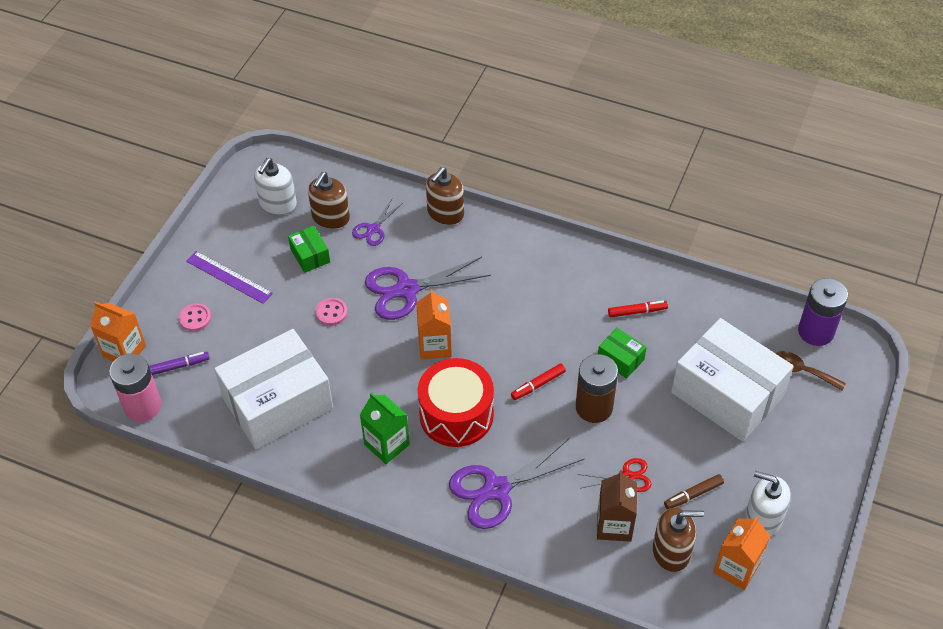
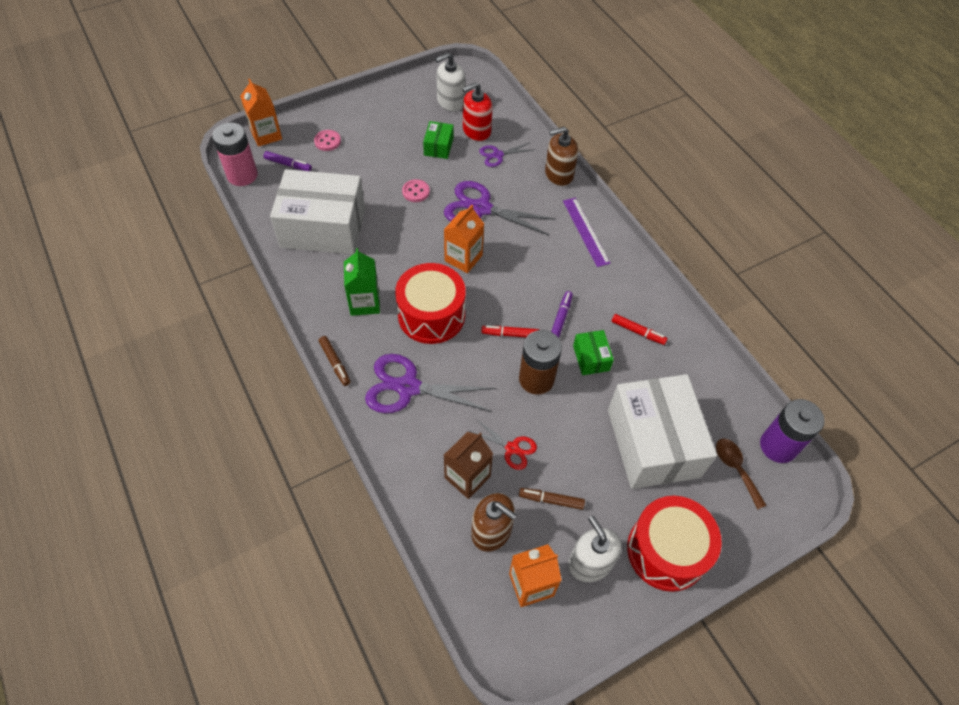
camera: 35 degrees right, 5 degrees up
(229, 277) = (373, 129): purple ruler -> purple ruler (585, 231)
(330, 217) = (476, 130): brown soap dispenser -> red soap dispenser
(414, 514) = (335, 363): none -> brown marker
(566, 342) = (561, 318): none -> purple marker
(807, 469) = (666, 551): none -> red drum

